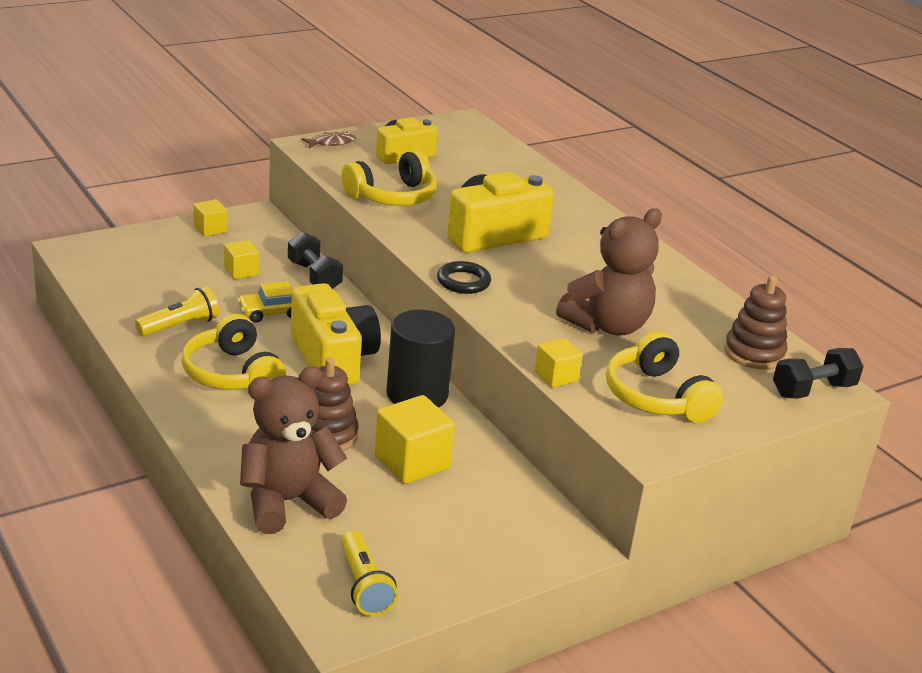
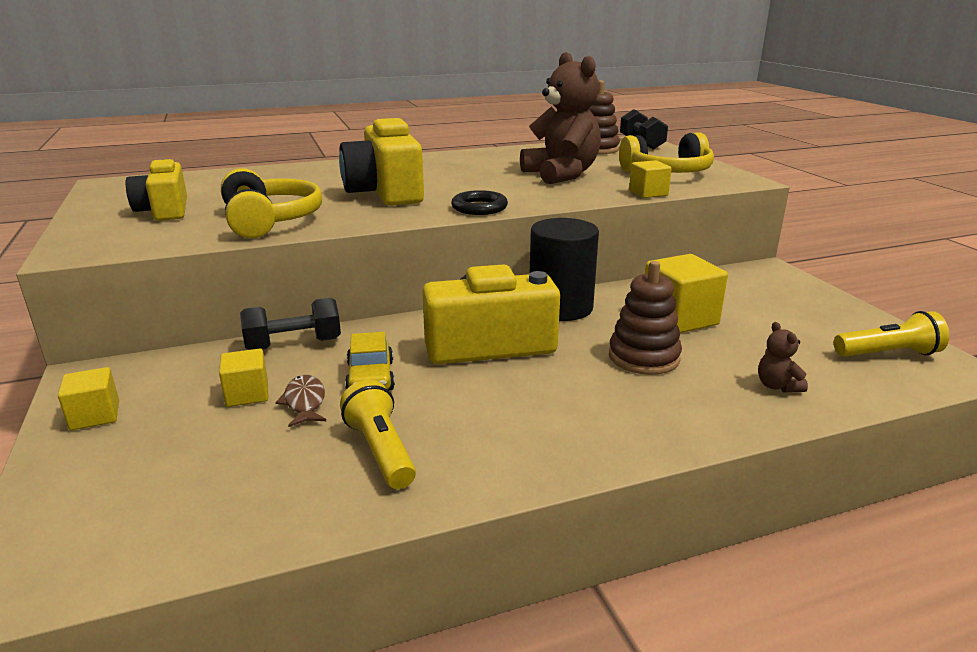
camera: 75 degrees left, 5 degrees down
(232, 374) = (517, 411): yellow headphones -> none
(287, 502) = (777, 386): brown teddy bear -> brown teddy bear, size x0.40
(331, 143) = (84, 239): brown fish -> brown fish (304, 402)

